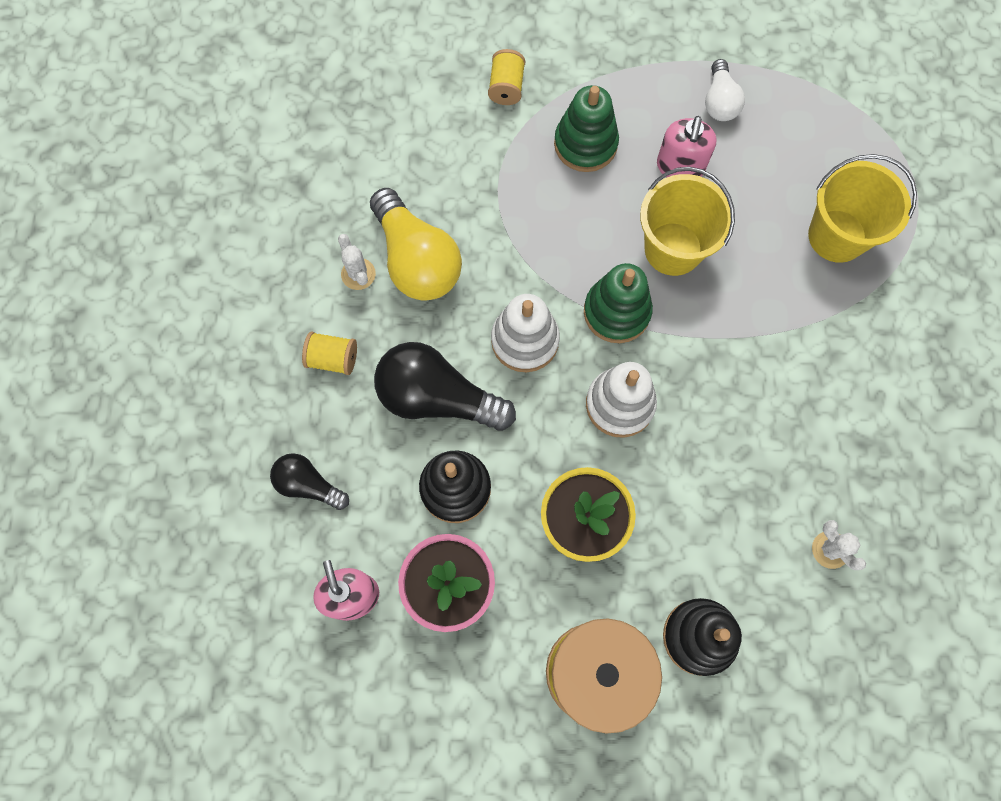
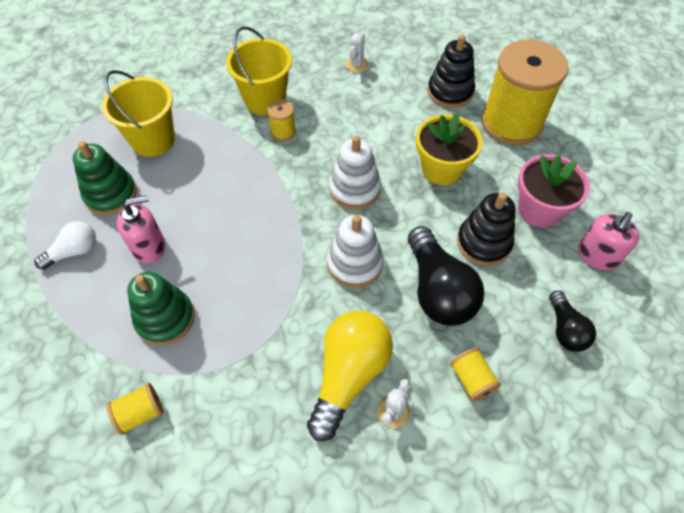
camera: 125 degrees left, 15 degrees down
(616, 312) = (293, 223): green stacking toy -> green stacking toy (111, 194)
(673, 249) = (221, 217): yellow bucket -> yellow bucket (265, 100)
(761, 381) = (283, 132): none -> yellow spool

